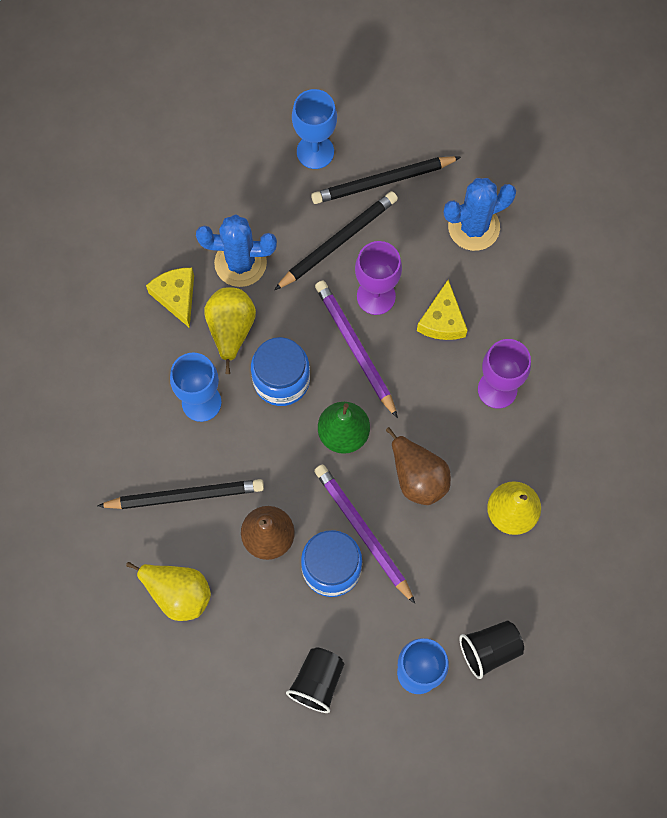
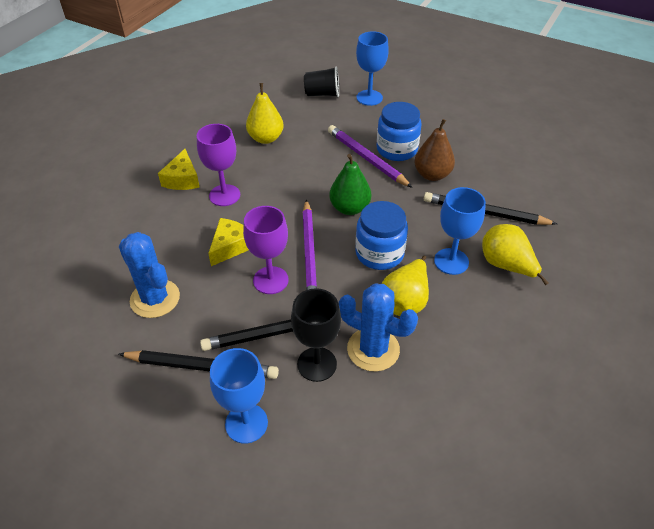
camera: 155 degrees left, 25 degrees down
(176, 296) = (445, 344): yellow cheese -> yellow cheese (182, 179)
(178, 593) = (507, 168): yellow pear -> yellow pear (506, 266)
(284, 227) = (317, 364): none -> black goblet
(317, 682) = (431, 110): black cup -> none
(362, 532) = (366, 158): purple pencil -> purple pencil turned 150 degrees clockwise
(418, 477) = (312, 171): brown pear -> none
(473, 227) = (155, 299): blue cactus -> blue cactus turned 45 degrees clockwise

